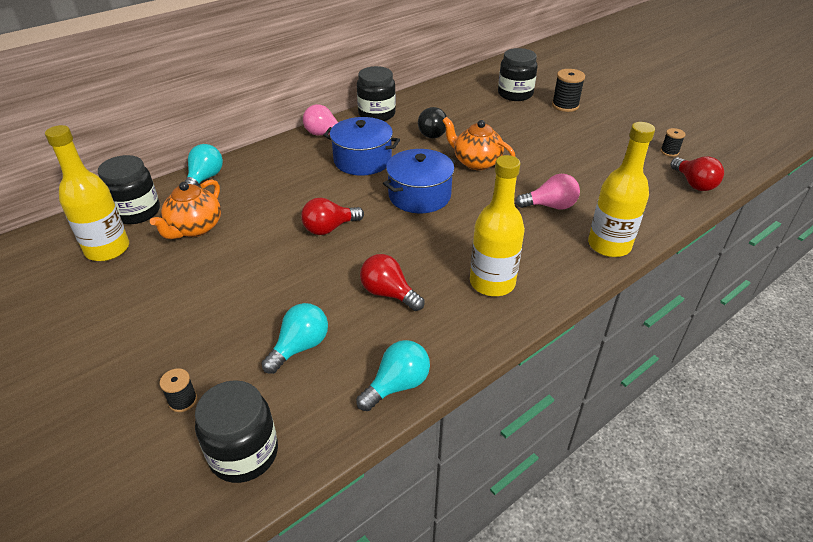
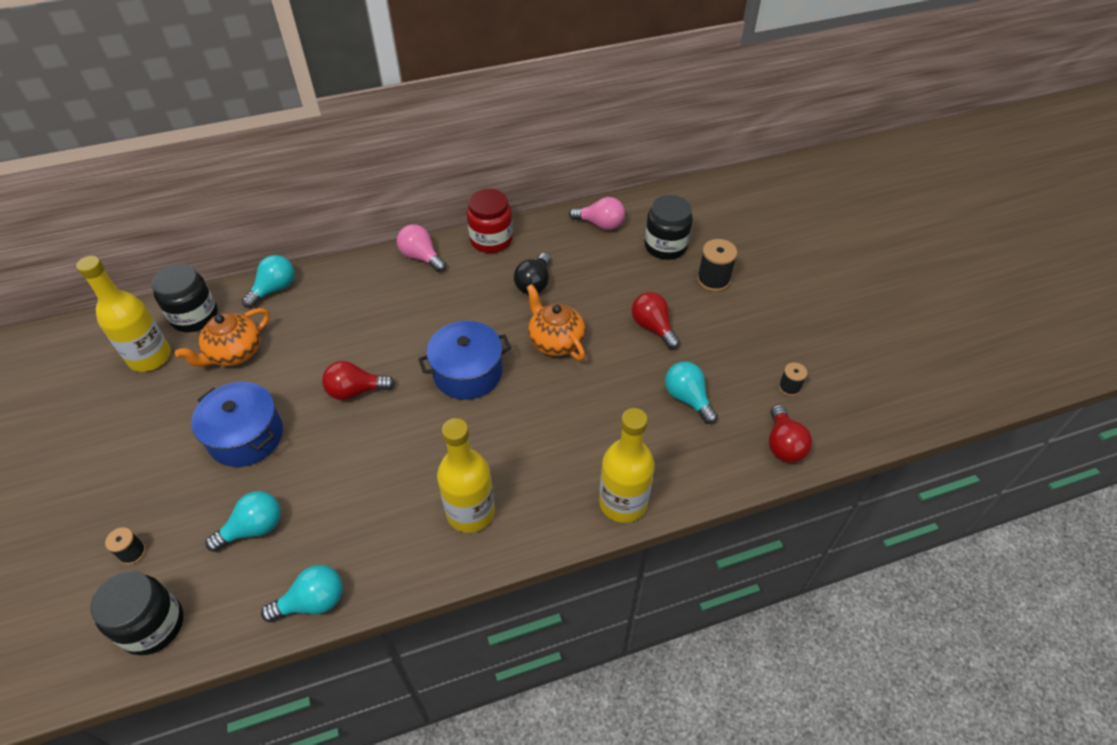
camera: 20 degrees right, 10 degrees up
(362, 160) = (438, 305): blue pot -> blue pot (246, 436)
(377, 114) = (491, 240): black jar -> red jar
(388, 293) = (365, 492): red light bulb -> red light bulb (653, 327)
(550, 206) = (596, 428): pink light bulb -> pink light bulb (600, 224)
(604, 173) = (687, 398): none -> turquoise light bulb

